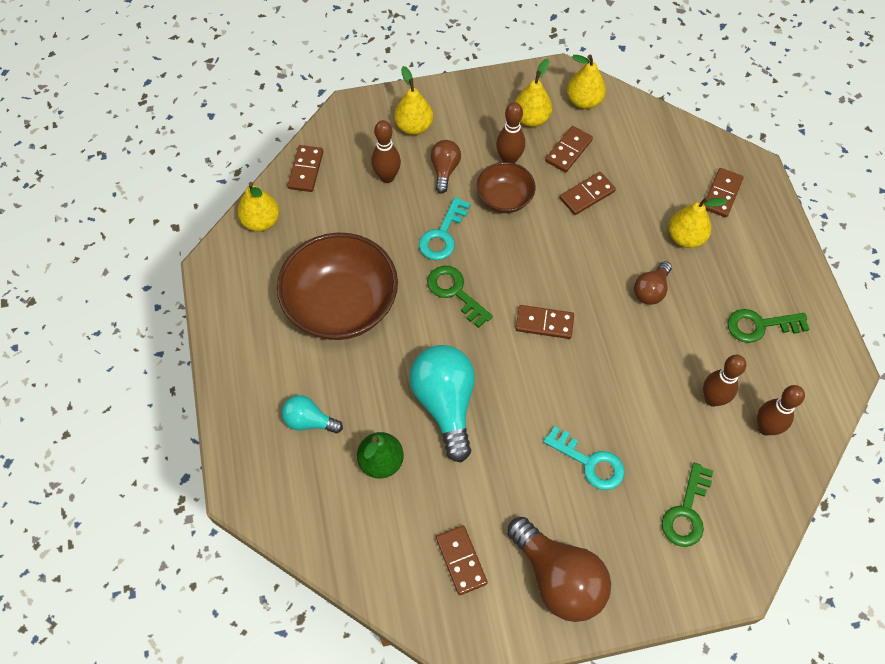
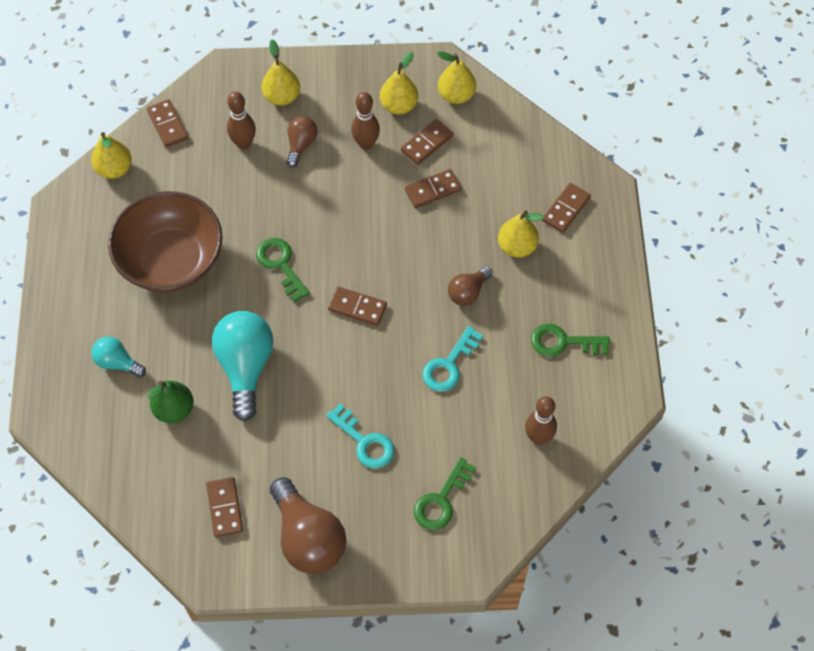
camera: 10 degrees right, 0 degrees up
(306, 170) = (167, 125): brown domino -> brown domino turned 45 degrees counterclockwise
(443, 234) = (283, 208): turquoise key -> turquoise key (449, 364)
(504, 198) = (351, 181): brown bowl -> none
(712, 399) = (496, 403): brown bowling pin -> none

